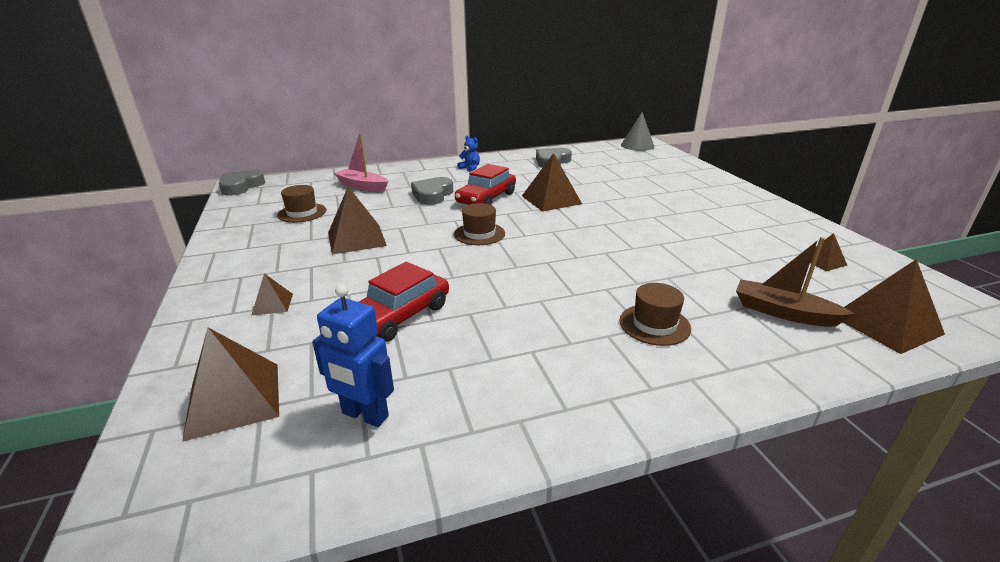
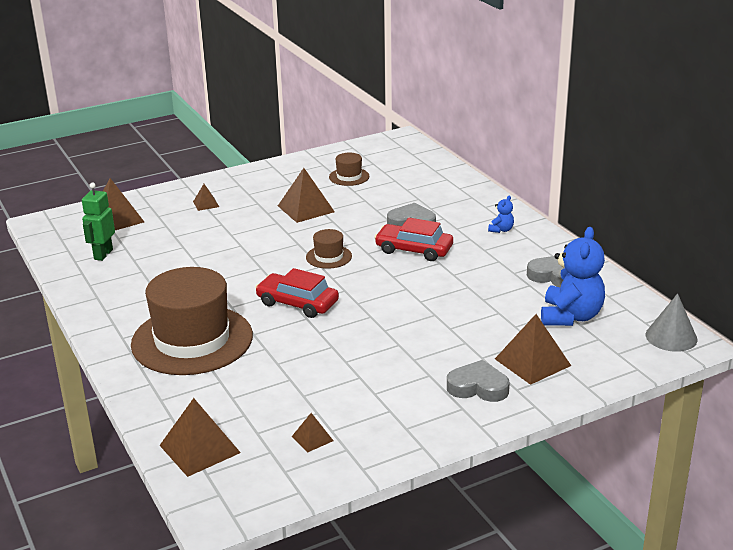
camera: 80 degrees right, 0 degrees up
(241, 186) = (397, 138): grey heart -> grey heart (478, 387)
(362, 186) = (420, 187): pink boat -> none
(364, 415) = (103, 254): blue robot -> green robot
(398, 316) = (195, 246): red car -> red car (297, 303)
(551, 200) = (423, 284): brown pyramid -> brown pyramid (532, 362)
(611, 163) = (570, 316): none -> blue teddy bear
(654, 324) = (192, 340): brown hat -> brown hat, size x2.33
(783, 312) = (213, 399): brown boat -> none

